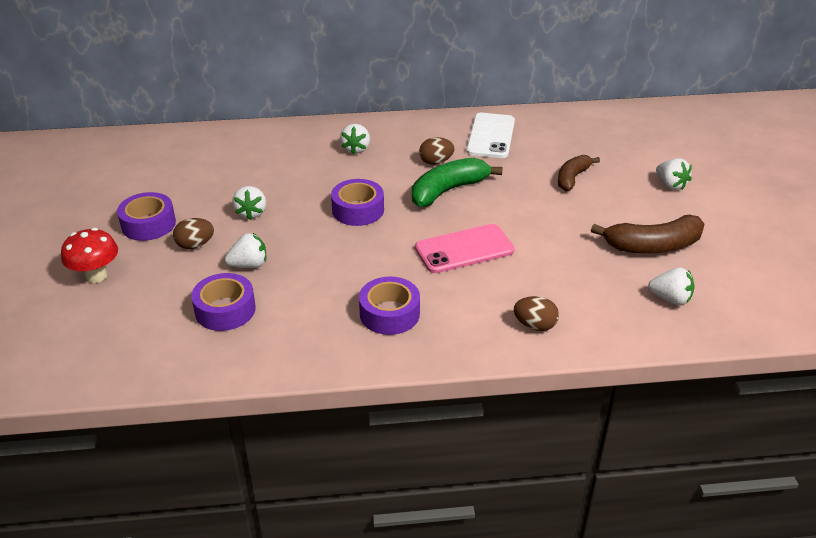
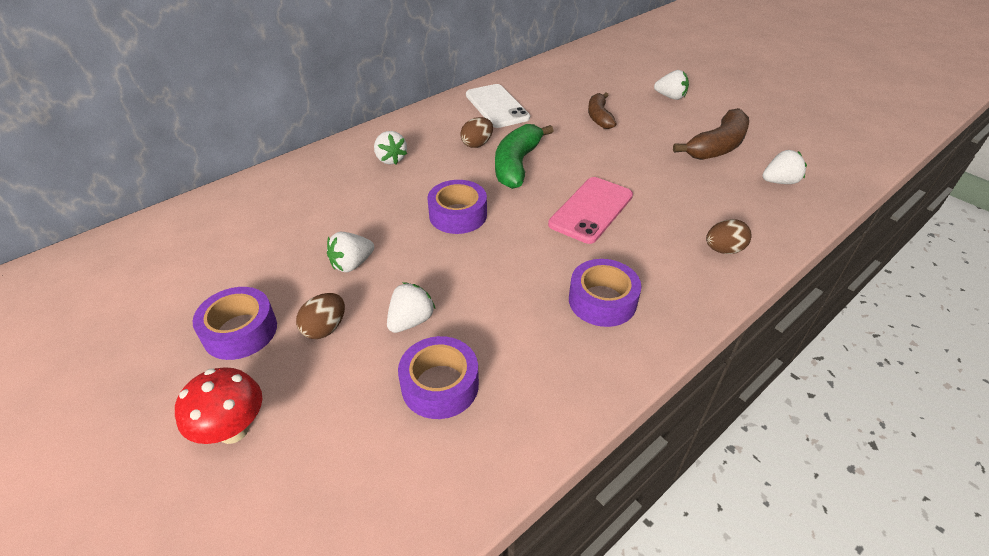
camera: 35 degrees left, 5 degrees up
(251, 213) = (352, 264): white strawberry -> white strawberry turned 90 degrees clockwise

